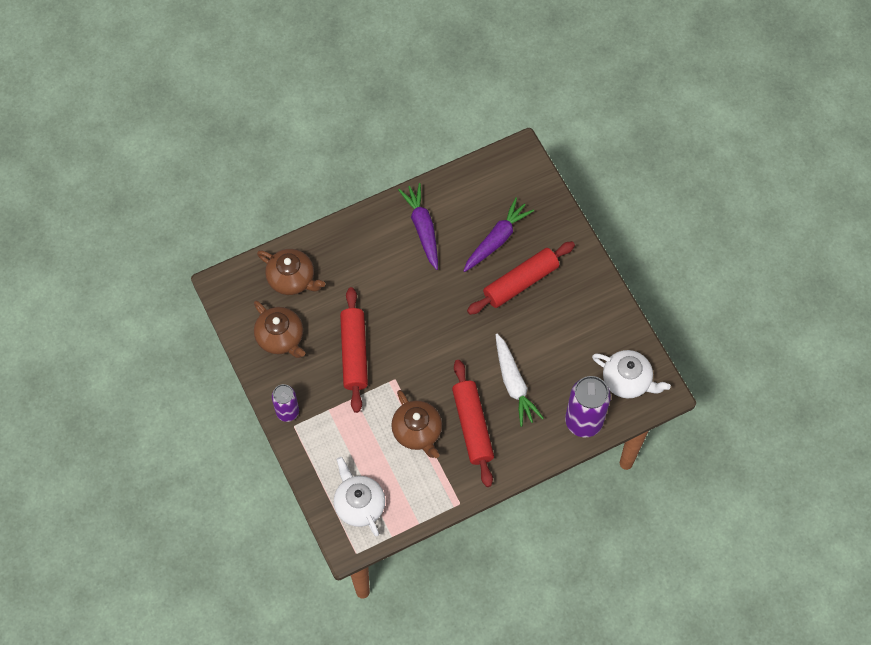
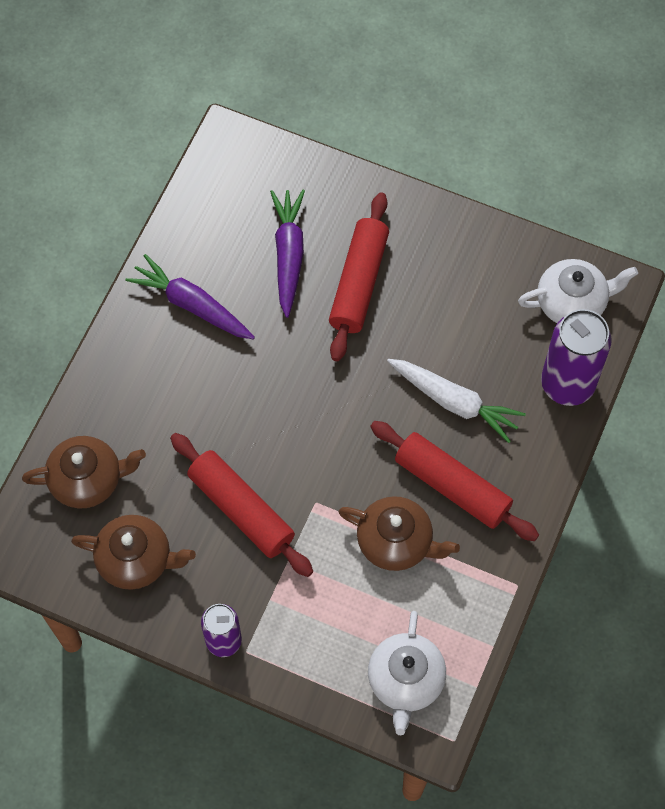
camera: 40 degrees left, 0 degrees up
(359, 504) = (405, 680): white teapot -> white teapot turned 105 degrees counterclockwise

